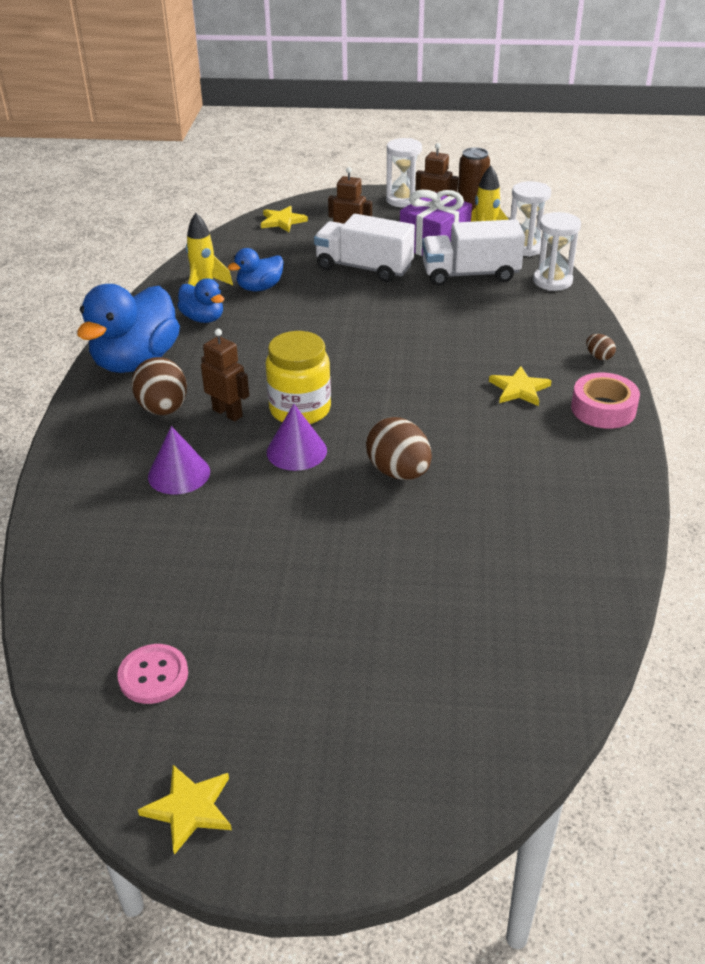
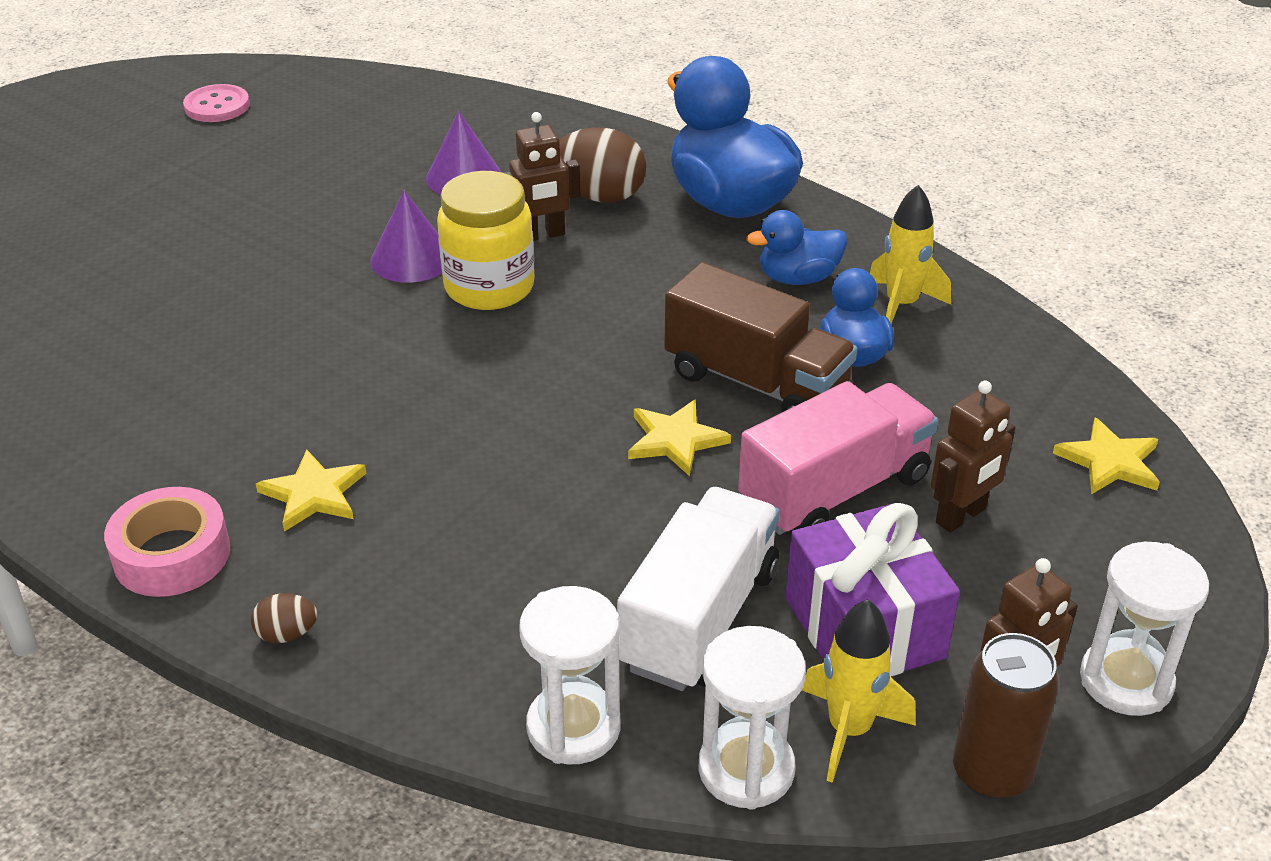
camera: 120 degrees right, 0 degrees up
(189, 809) = (79, 93): yellow star -> yellow star (675, 440)
(307, 304) = (756, 382): none -> brown truck
(364, 268) = (835, 491): white truck -> pink truck
(398, 472) = (285, 314): brown egg -> none

